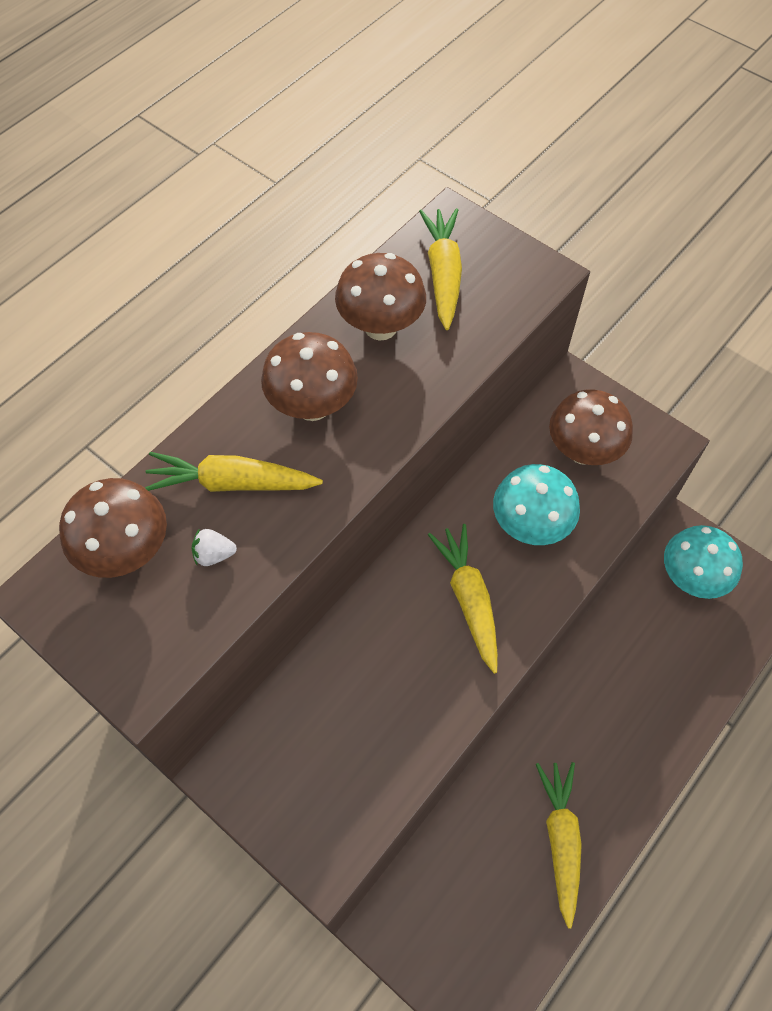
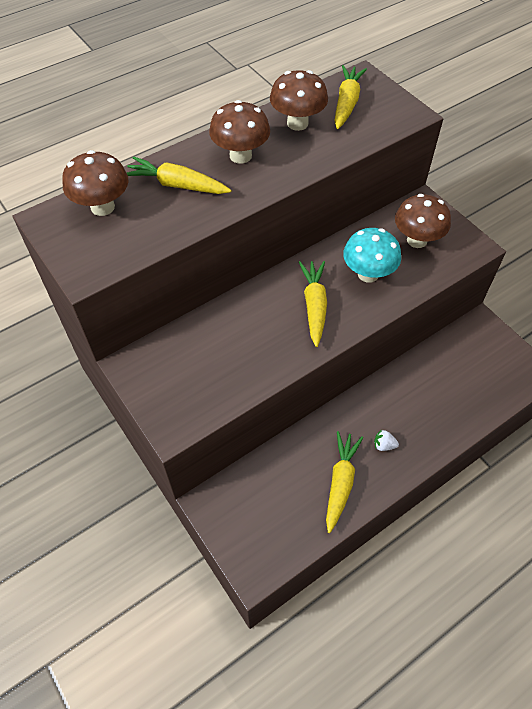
camera: 15 degrees right, 5 degrees down
(214, 554) = (153, 218): white strawberry -> white strawberry (384, 445)
(690, 578) = (478, 351): turquoise mushroom -> none

